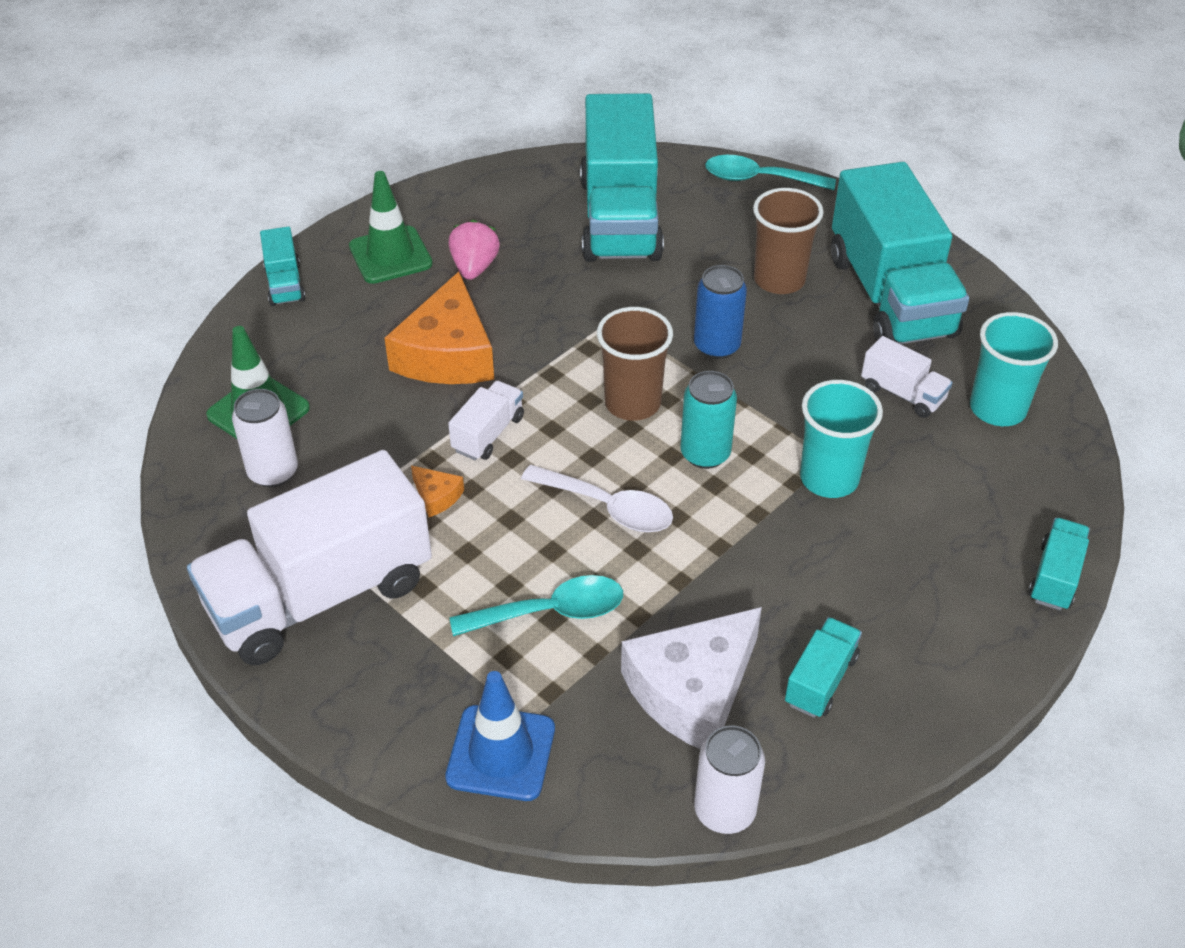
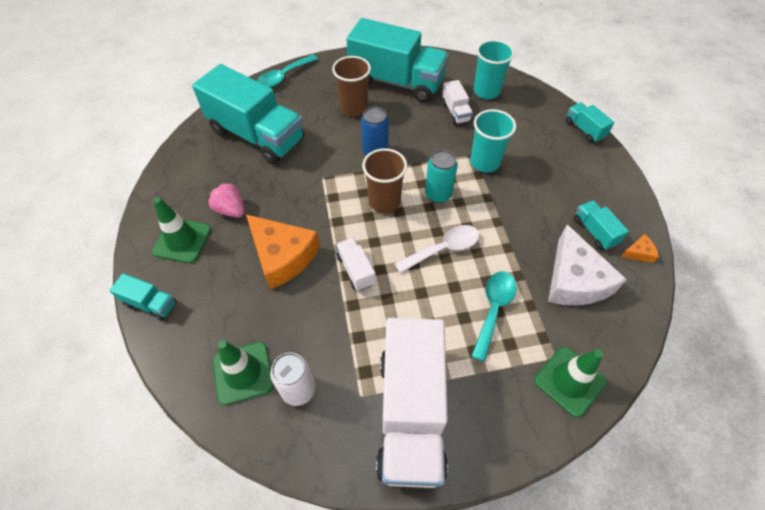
camera: 55 degrees left, 10 degrees up
(436, 496) = (381, 317): orange cheese -> orange cheese (639, 253)
(501, 753) = (569, 381): blue traffic cone -> green traffic cone
(724, 810) = (647, 307): white can -> none
(902, 393) = (455, 112): white truck -> white truck turned 90 degrees clockwise

